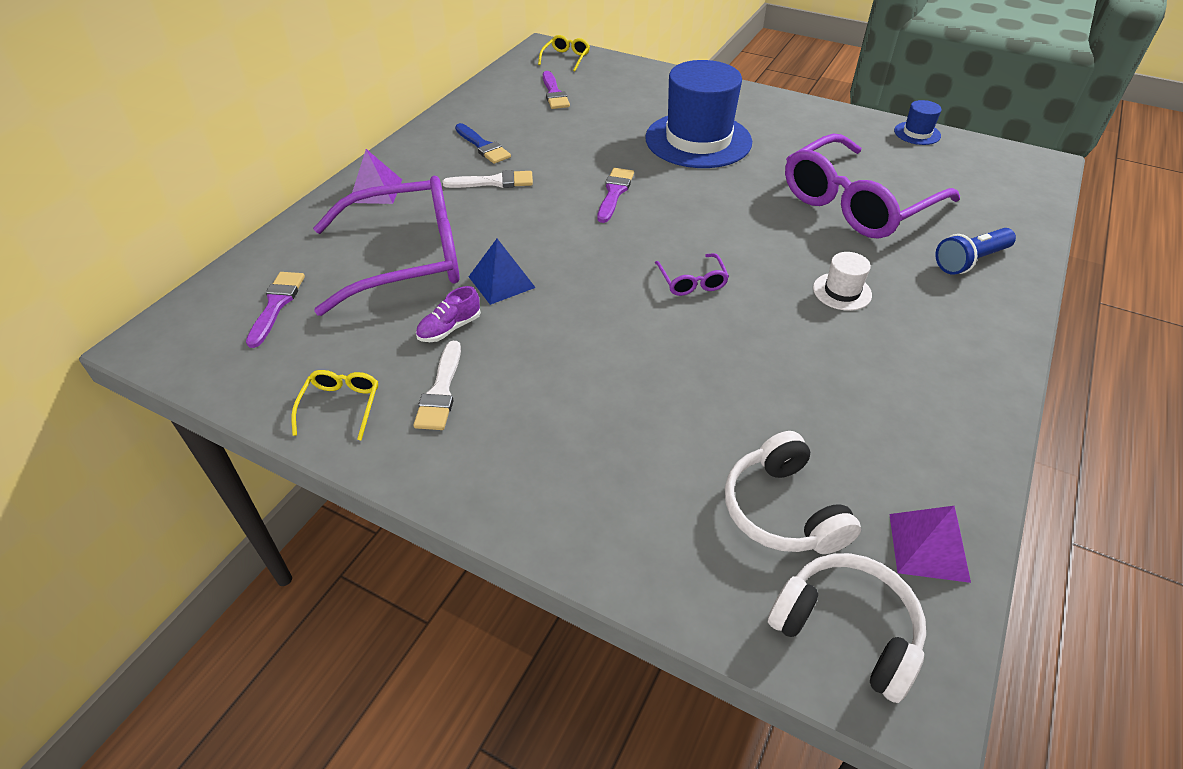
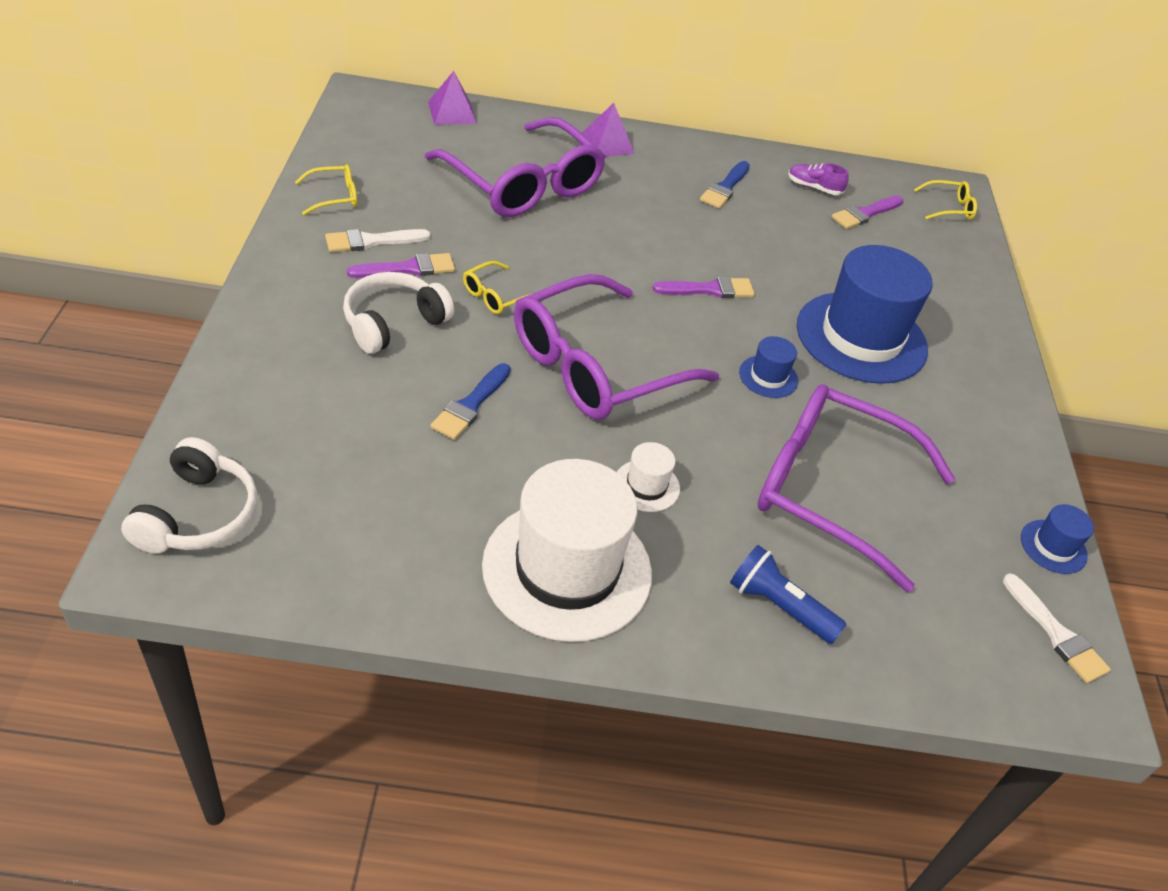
camera: 60 degrees right, 0 degrees up
(276, 305) = (429, 136): purple brush -> purple brush (408, 268)
(449, 328) = (447, 228): purple shoe -> purple shoe (813, 187)
(494, 182) = (670, 208): white brush -> white brush (1056, 633)
(501, 282) = (523, 244): blue pyramid -> none
(572, 319) = (495, 296): none -> yellow glasses
(692, 282) = (595, 367): purple glasses -> purple glasses, size x2.48
(722, 373) = (470, 405): none -> blue brush
(730, 195) = (768, 377): none -> blue hat
(782, 510) = (313, 463): white headphones -> white headphones (393, 323)
(928, 547) = (302, 569): purple pyramid -> purple pyramid (452, 112)
(932, 361) = (567, 569): none -> white hat

